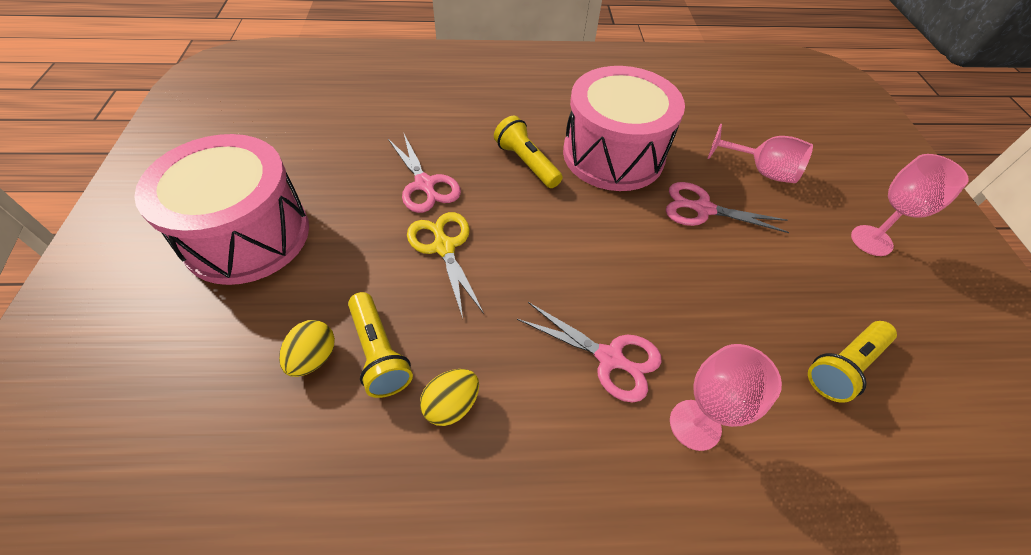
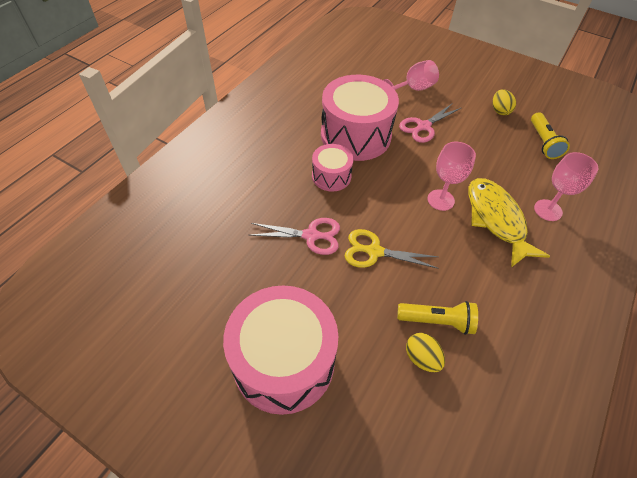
camera: 55 degrees left, 0 degrees up
(451, 405) = (490, 301): yellow egg -> yellow egg (500, 111)
(526, 163) = (331, 176): yellow flashlight -> pink drum
(609, 358) = (496, 219): pink scissors -> yellow fish
(871, 240) = (482, 86): pink goblet -> pink goblet (440, 200)

